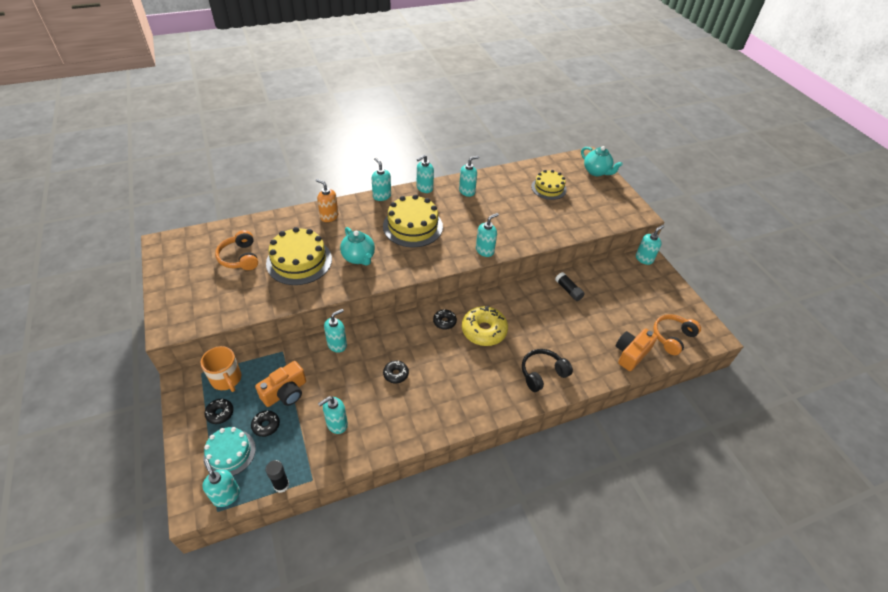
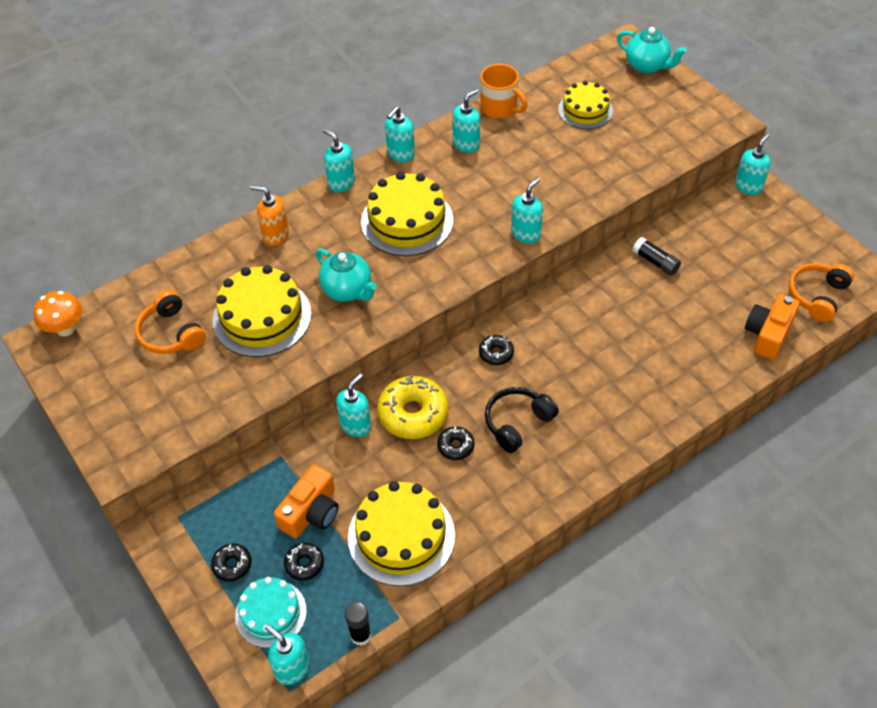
camera: 10 degrees left, 5 degrees up
(179, 240) = (65, 329): none -> orange mushroom
(226, 379) = (219, 516): orange mug -> orange mug (500, 108)
(336, 424) = (401, 536): turquoise soap dispenser -> yellow cake
(484, 330) = (556, 352): yellow donut -> yellow donut (413, 414)
(542, 373) = (656, 393): black headphones -> black headphones (517, 423)

